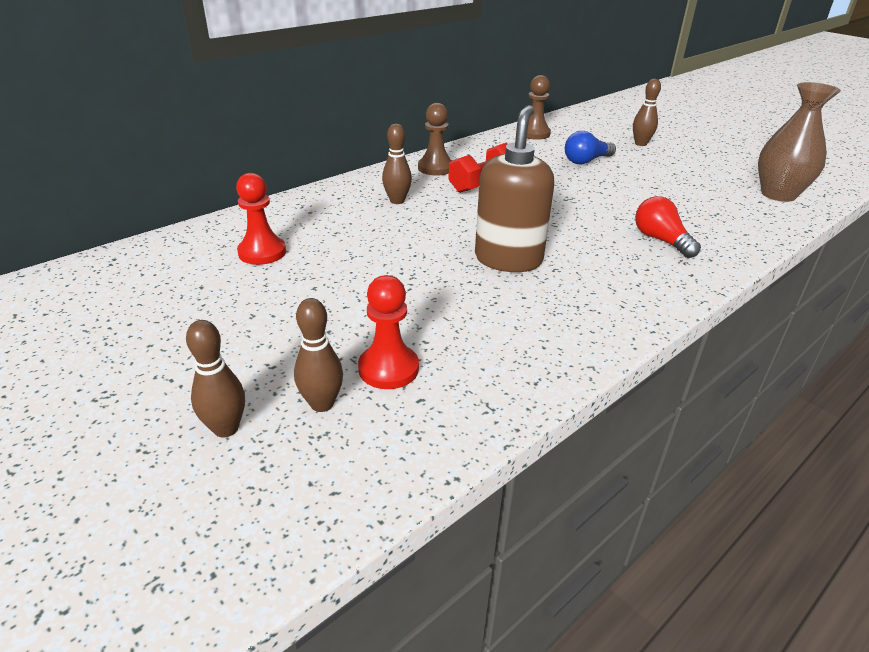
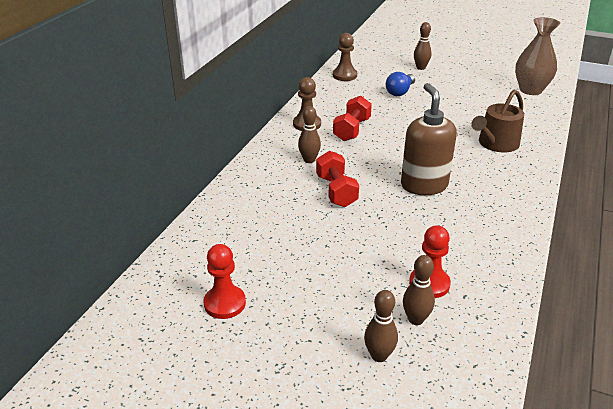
camera: 25 degrees left, 0 degrees up
(262, 252) = (262, 230): red pawn -> red pawn (225, 303)
(391, 237) = (336, 191): none -> red dumbbell
(661, 240) = (496, 144): red light bulb -> brown watering can

